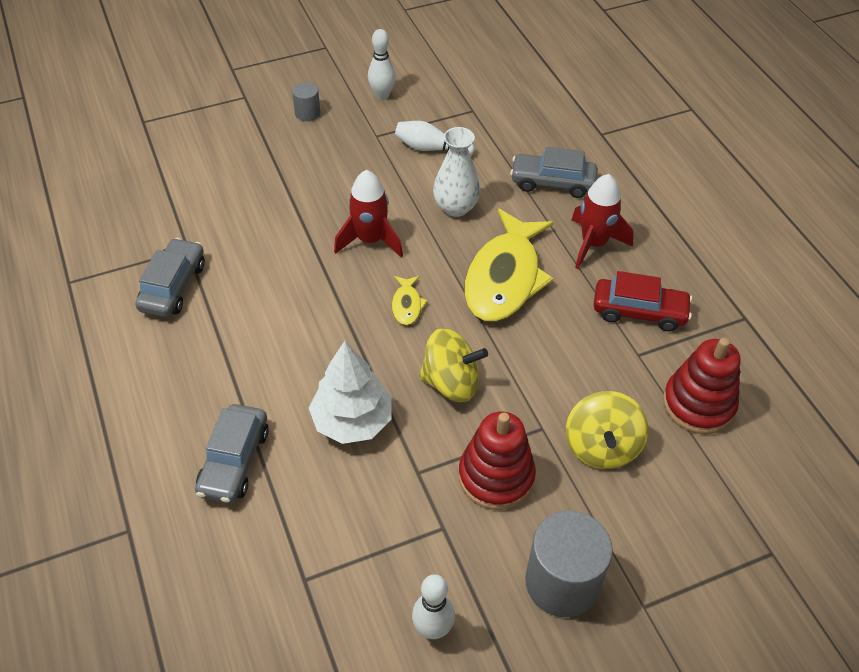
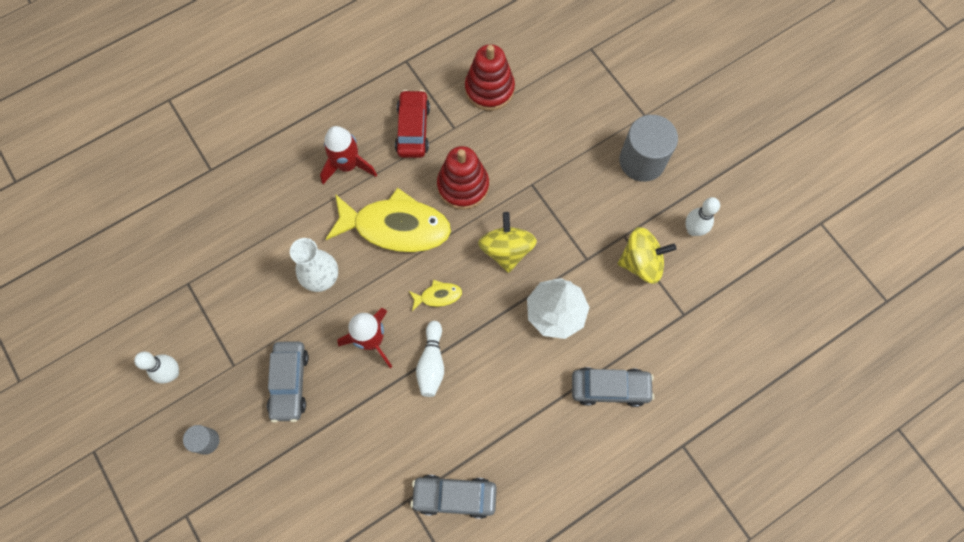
camera: 100 degrees left, 20 degrees up
(431, 148) = (246, 311): white bowling pin -> white bowling pin (431, 363)
(496, 476) = (577, 208): red stacking toy -> red stacking toy (463, 186)
(552, 183) = (279, 203): grey car -> grey car (290, 383)
(601, 447) = (538, 146): yellow spinning top -> yellow spinning top (641, 262)

